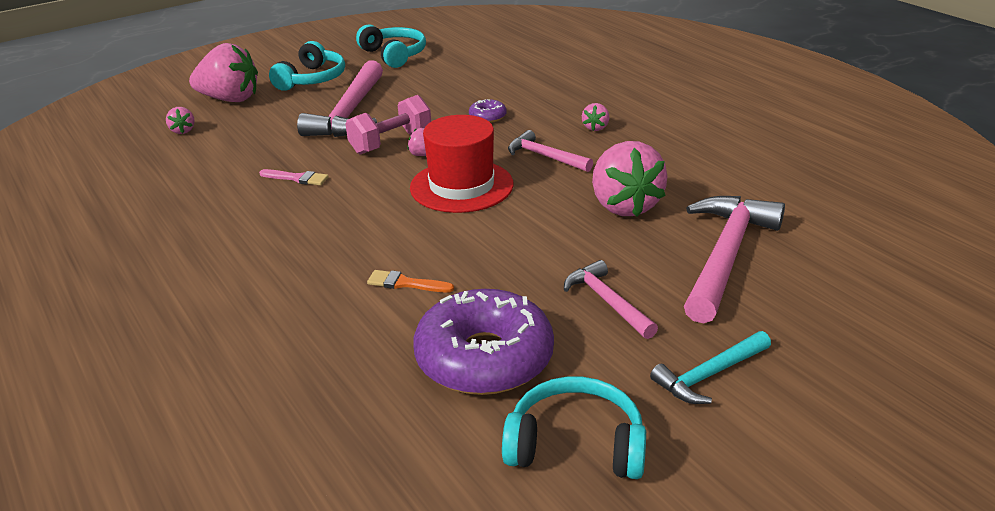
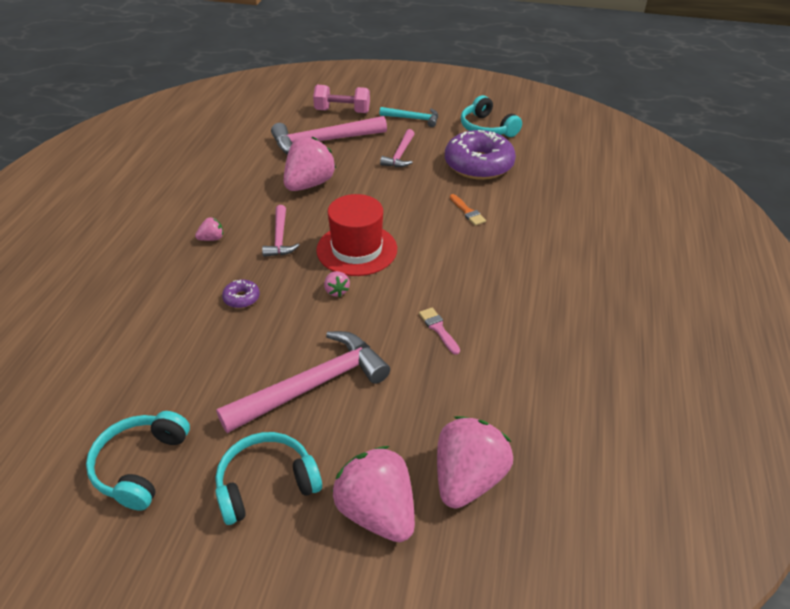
camera: 135 degrees left, 10 degrees up
(183, 130) = (467, 479): pink strawberry -> pink strawberry, size x2.29
(391, 143) = (337, 320): pink dumbbell -> pink dumbbell (342, 111)

